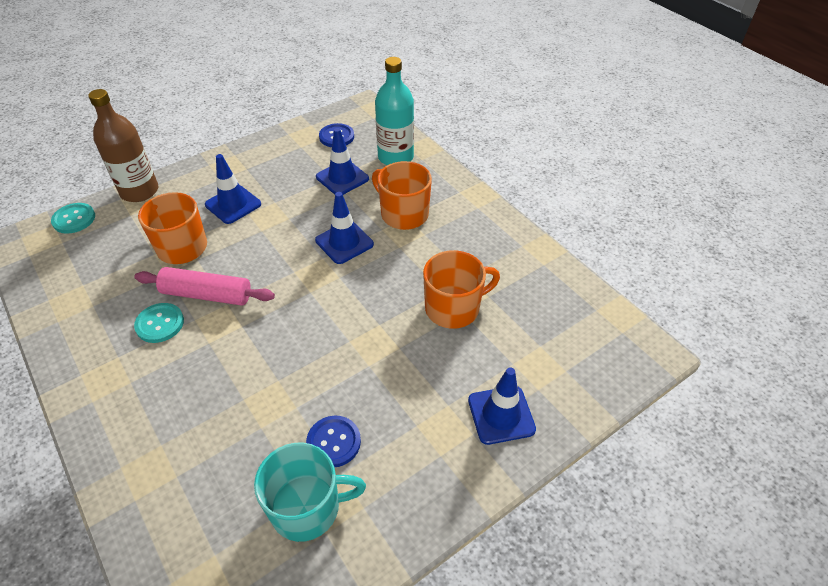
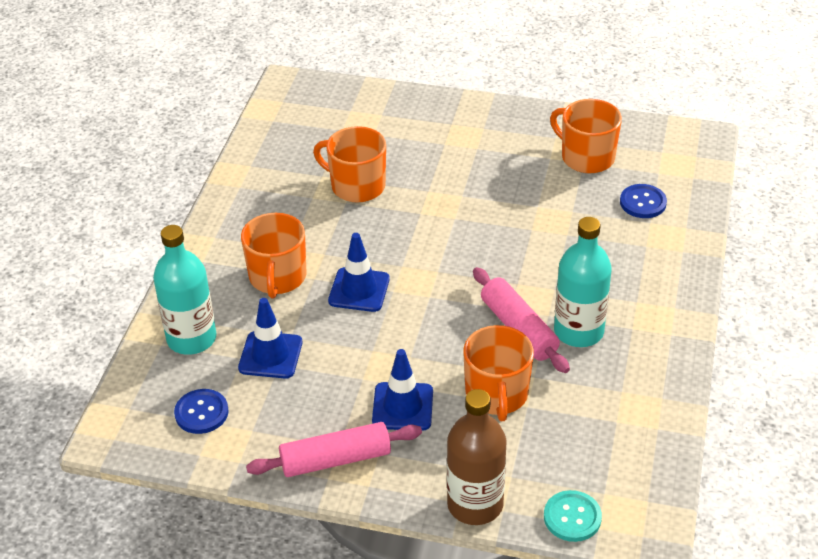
camera: 130 degrees left, 5 degrees down
(160, 324) = (578, 331): turquoise button -> turquoise bottle
(240, 162) = (336, 459): none -> pink rolling pin
(307, 507) = (586, 157): turquoise mug -> orange mug
(334, 442) = (536, 173): blue button -> blue button (643, 202)
(501, 415) = (422, 119): blue traffic cone -> none

